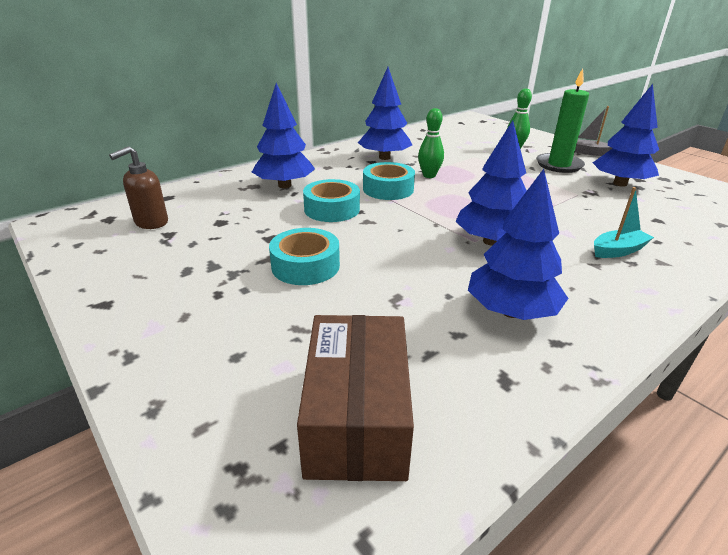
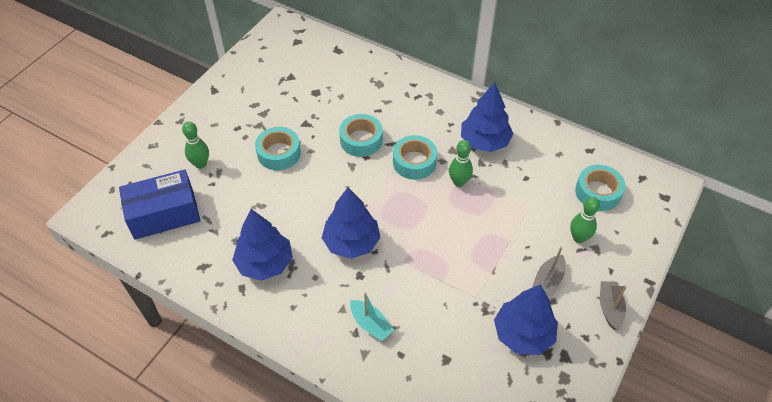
camera: 70 degrees right, 20 degrees up
(151, 222) = (300, 62): brown soap dispenser -> none
(263, 346) = (200, 164): none -> green bowling pin
(285, 185) = (388, 100): blue tree -> none
(357, 417) = (164, 214): brown box -> blue box
(469, 135) = (598, 192): none -> turquoise tape
(559, 165) = (548, 280): green candle -> grey boat

